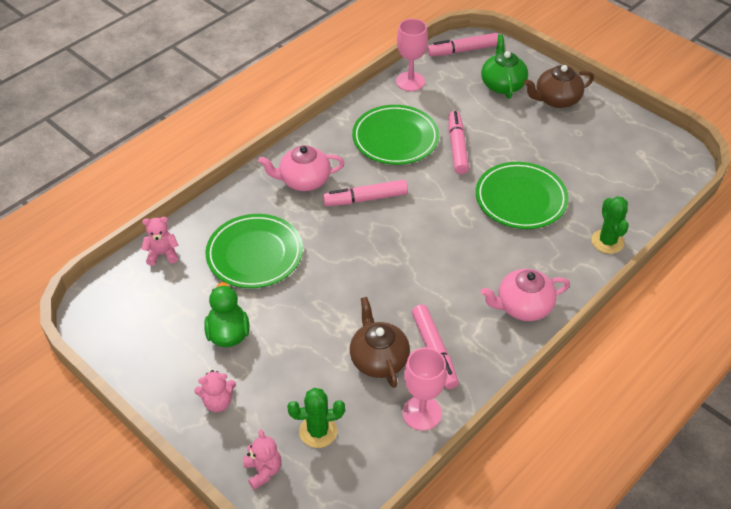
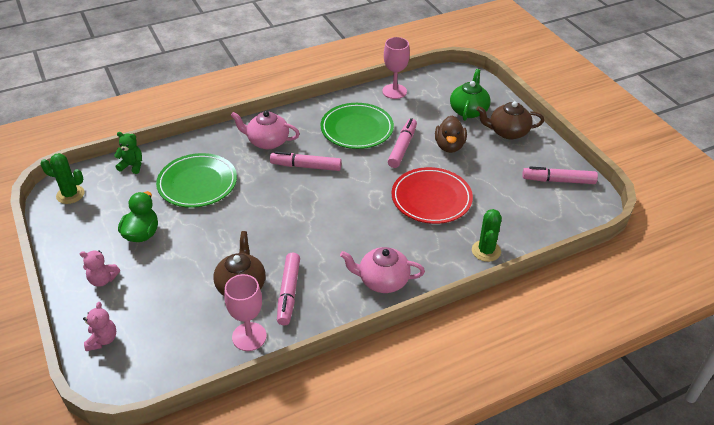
camera: 20 degrees right, 5 degrees down
(162, 254) = (132, 165): pink teddy bear -> green teddy bear
(318, 431) = (161, 324): green cactus -> green cactus (70, 194)
(462, 50) = (451, 79): pink marker -> pink marker (558, 180)
(505, 132) = (449, 146): none -> brown duck
(520, 199) = (431, 198): green plate -> red plate

